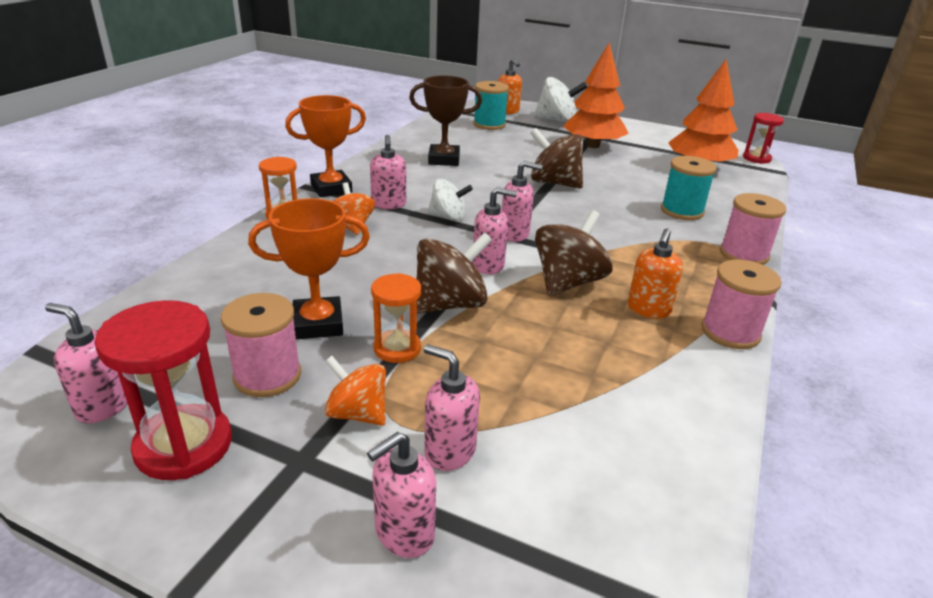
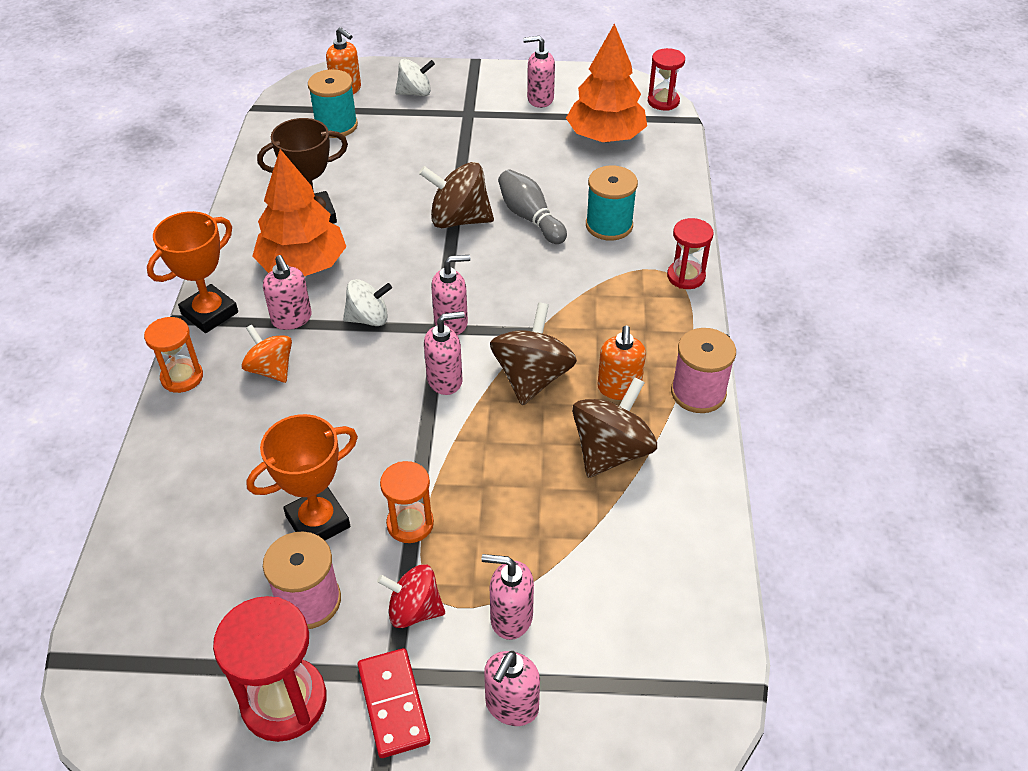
camera: 20 degrees left, 15 degrees up
(103, 406) = (179, 692): pink soap dispenser -> pink soap dispenser (540, 99)
(283, 486) = (394, 704): none -> red domino
(357, 413) = (414, 610): orange spinning top -> red spinning top
(450, 304) = (432, 449): brown spinning top -> brown spinning top (611, 451)
(557, 121) = (415, 93): white spinning top -> white spinning top, size x0.65
(592, 145) = (476, 132): orange tree -> orange tree (303, 265)
(614, 193) = (530, 217): none -> grey bowling pin
(743, 254) = (686, 276): pink spool -> red hourglass

